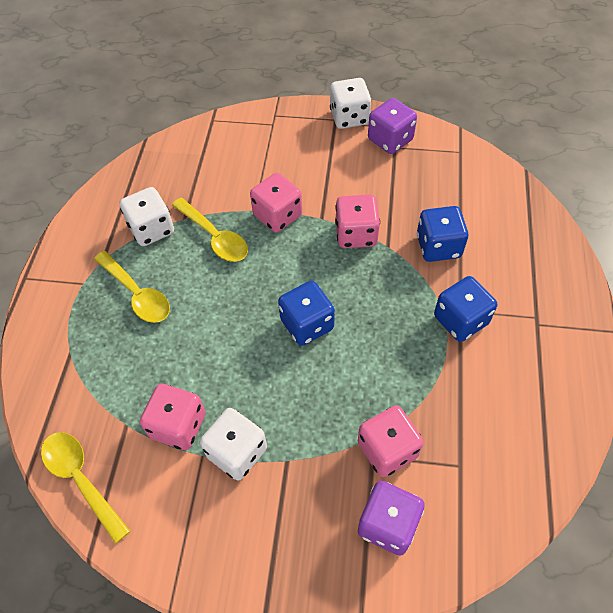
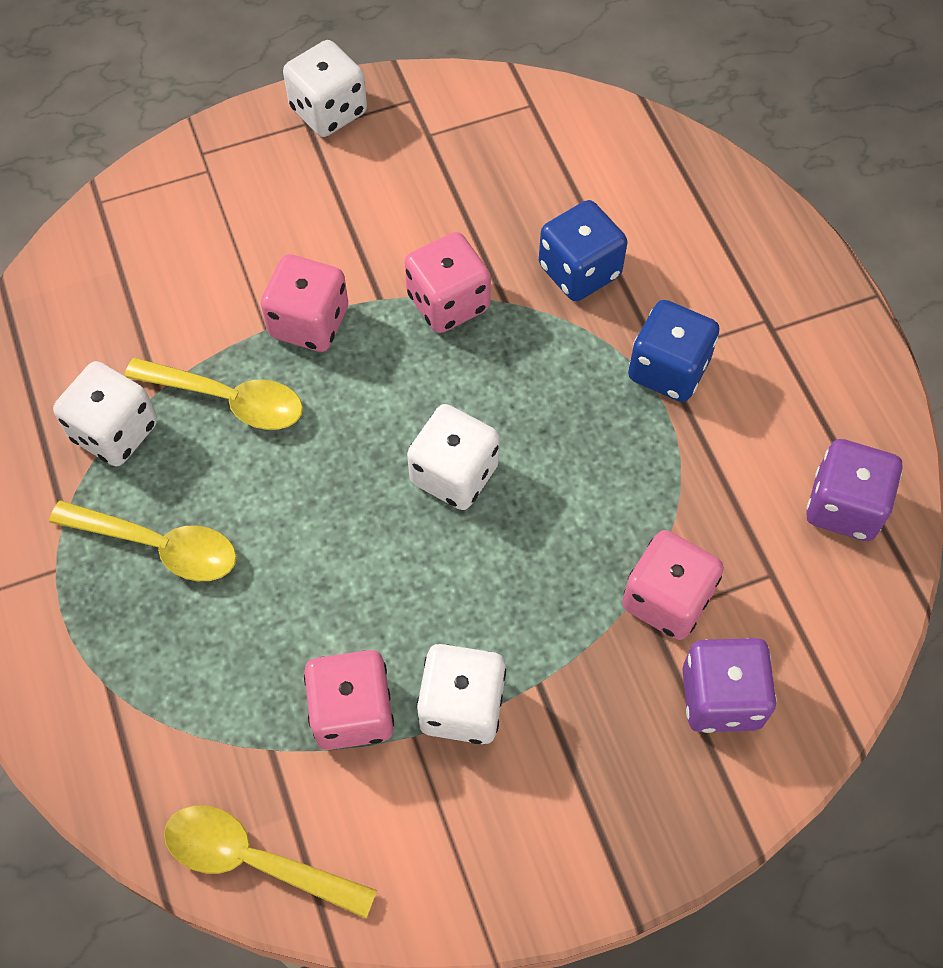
camera: 30 degrees left, 5 degrees up
(307, 324) = (454, 474): blue dice -> white dice
(390, 140) = (415, 125): purple dice -> purple dice (844, 506)

